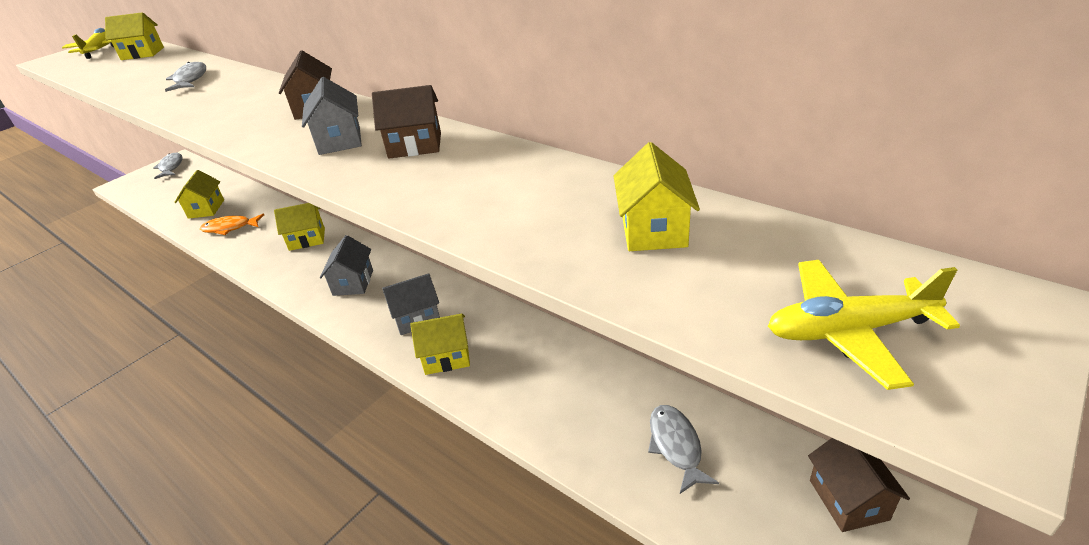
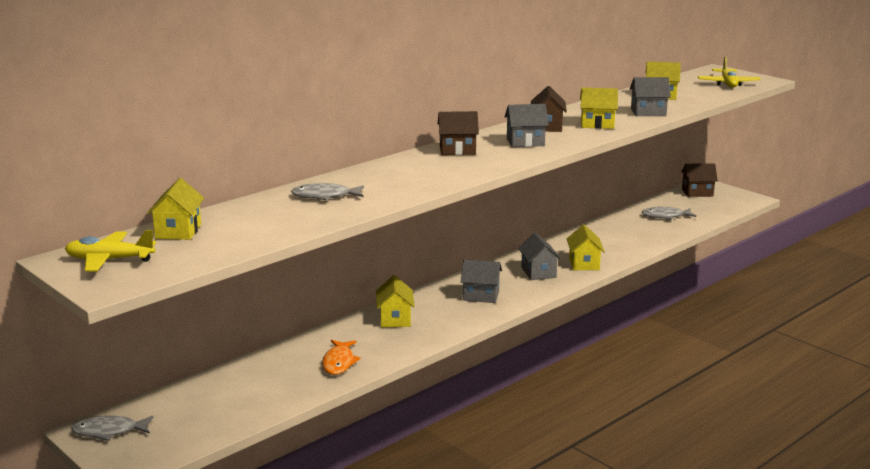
camera: 85 degrees left, 15 degrees down
(206, 209) = (278, 383): yellow house -> yellow house (597, 124)
(514, 224) = (648, 112): none -> grey house

